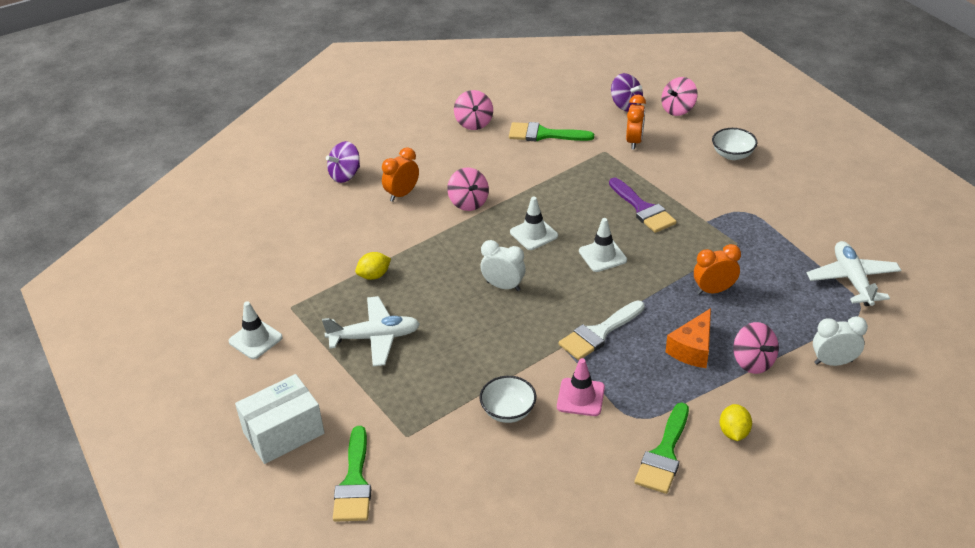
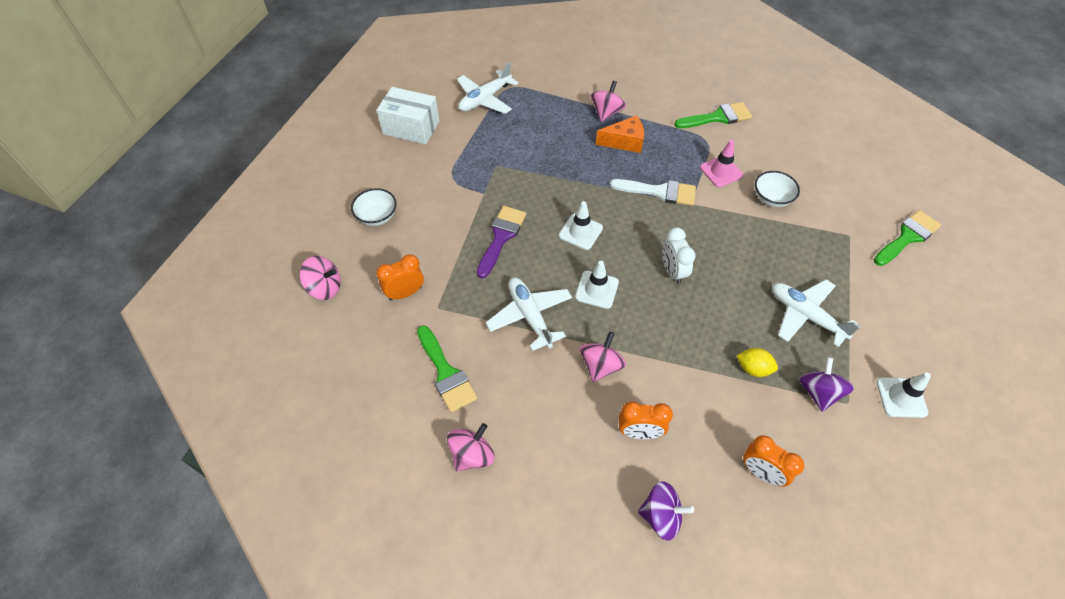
camera: 130 degrees left, 15 degrees up
(283, 433) = (932, 303): white box -> white box (411, 128)
(548, 189) = (530, 316): none -> white plane
(626, 105) = (344, 333): purple spinning top -> purple spinning top (818, 392)
(714, 290) = (559, 156): orange clock -> orange clock (761, 472)
(733, 432) = (670, 98): yellow lemon -> none
(833, 362) = (571, 82): white clock -> none

